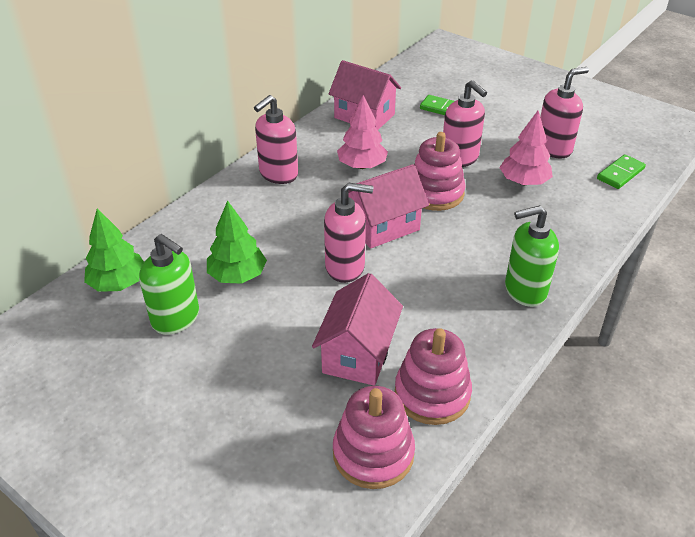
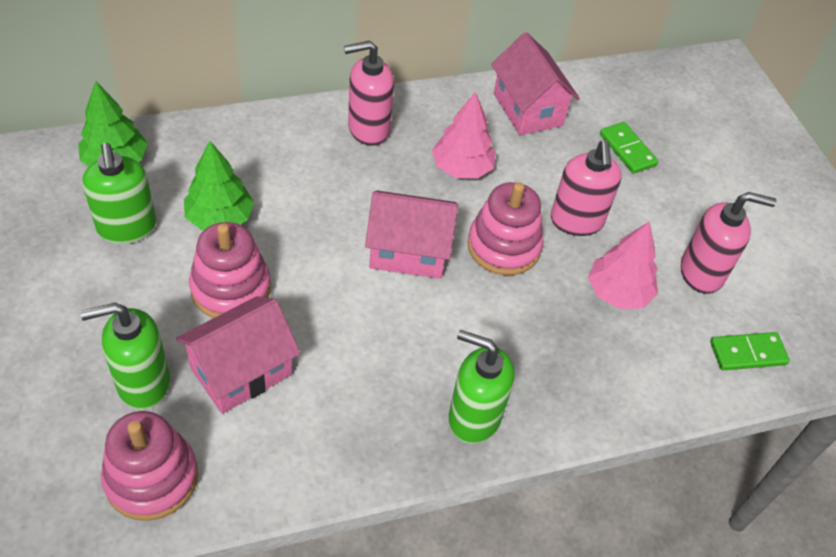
camera: 30 degrees right, 10 degrees up
(299, 402) = (143, 383): none -> green soap dispenser
(345, 267) = (324, 273): pink soap dispenser -> none
(432, 394) = (263, 460): pink stacking toy -> pink stacking toy (231, 289)

